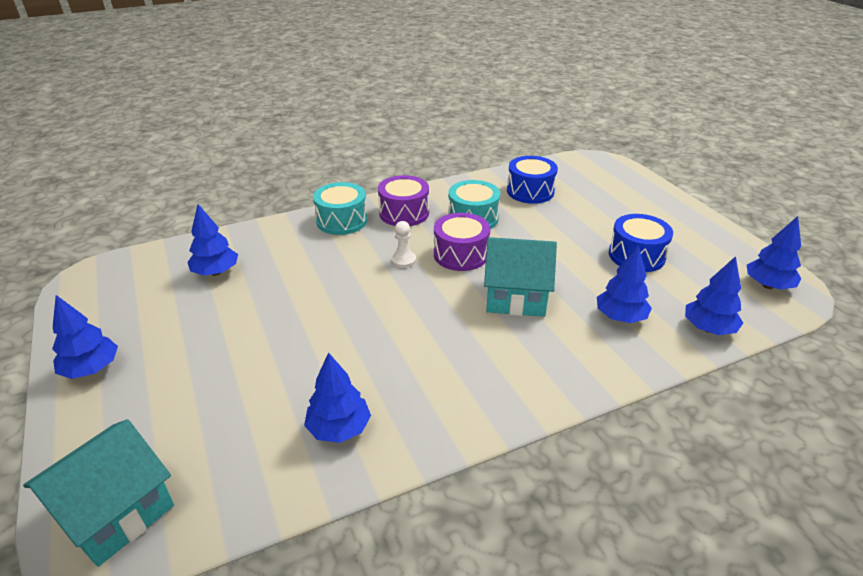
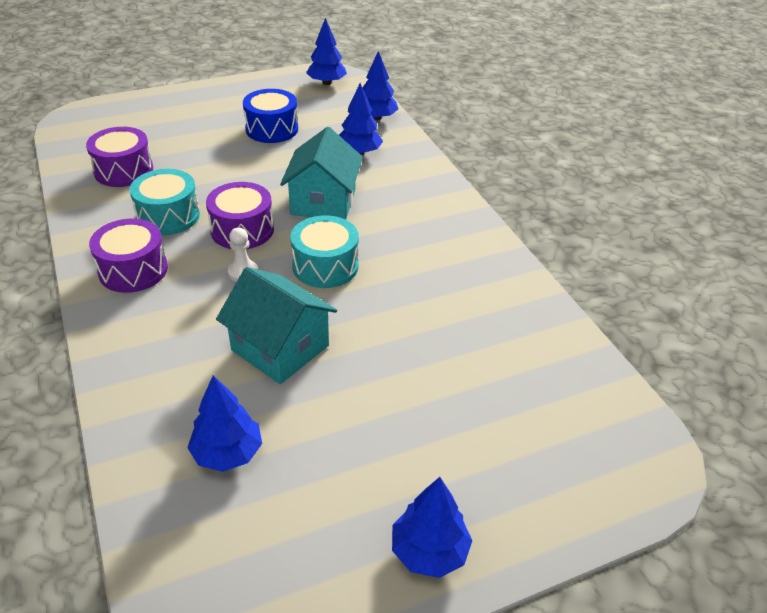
camera: 90 degrees left, 5 degrees up
(116, 512) = (619, 460): turquoise house -> turquoise house (280, 348)
(339, 428) = (500, 315): blue tree -> none
(342, 221) = (130, 328): turquoise drum -> turquoise drum (325, 266)
(530, 191) = (124, 171): blue drum -> purple drum

